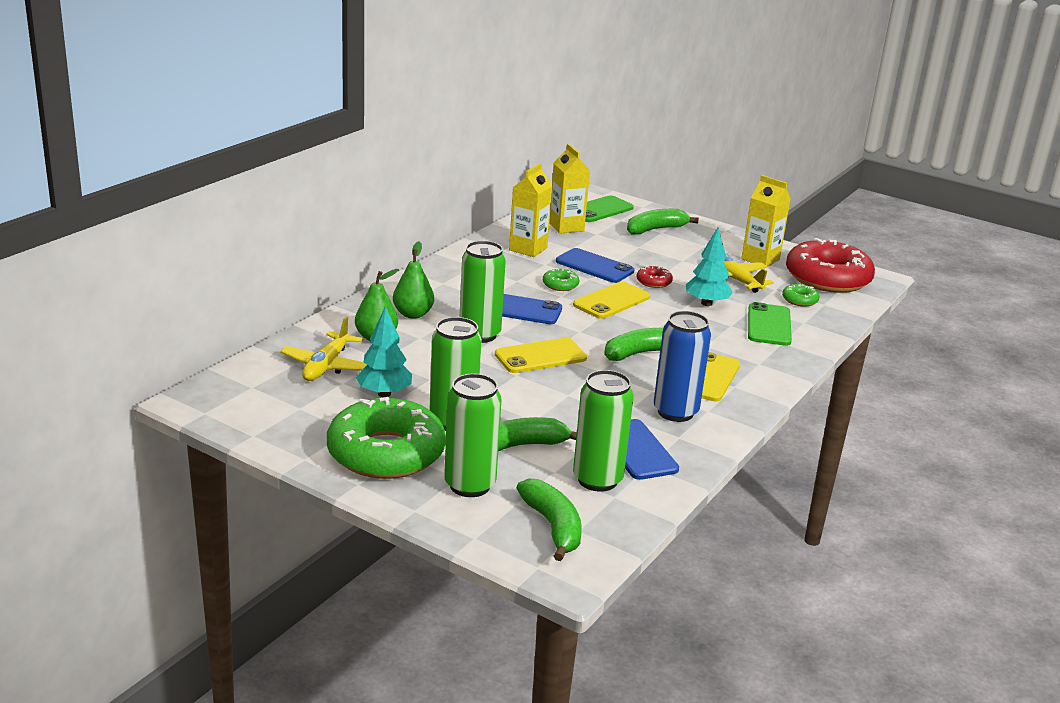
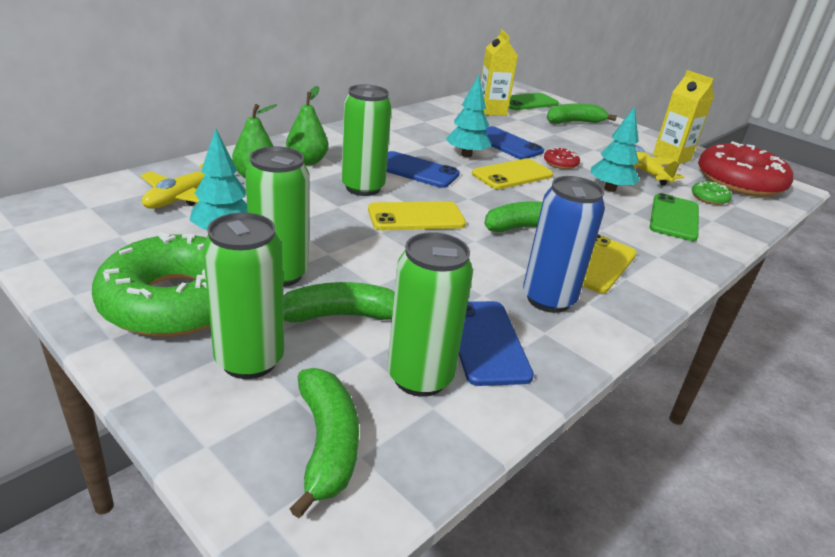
camera: 10 degrees right, 5 degrees up
(528, 249) = (448, 123): yellow carton -> none
(560, 285) = (466, 155): green donut -> turquoise tree

